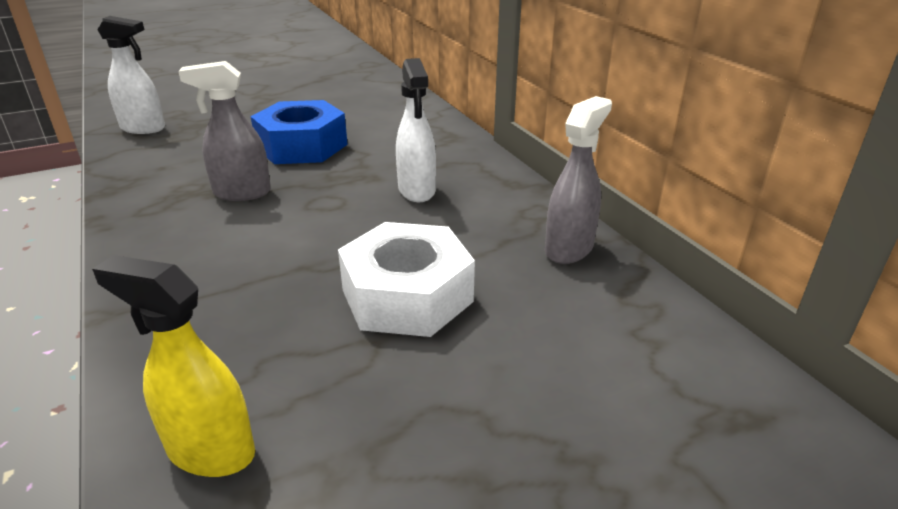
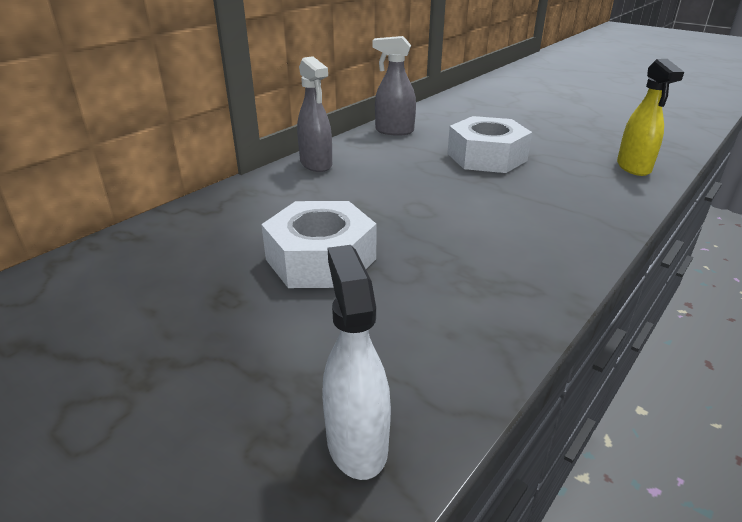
camera: 115 degrees left, 0 degrees up
(241, 193) = (446, 251): grey spray bottle -> grey spray bottle (316, 164)
(302, 146) = (321, 259): blue nut -> white nut
(417, 191) = (366, 181): white spray bottle -> none

